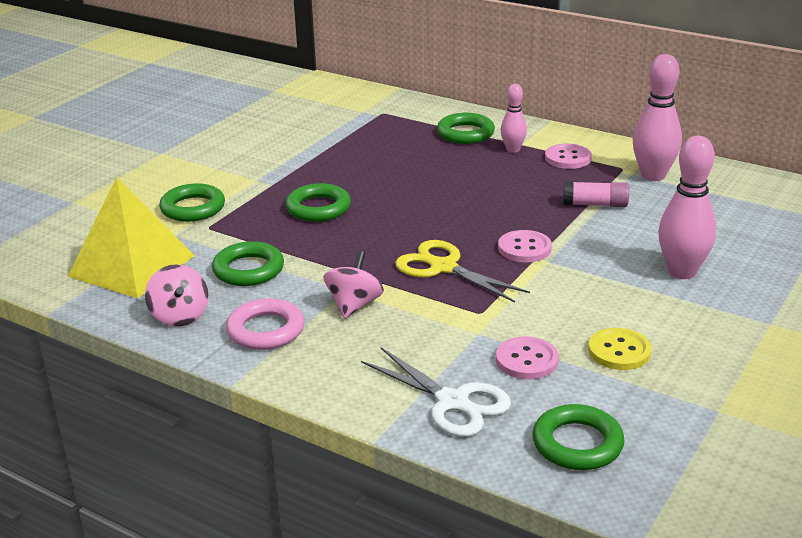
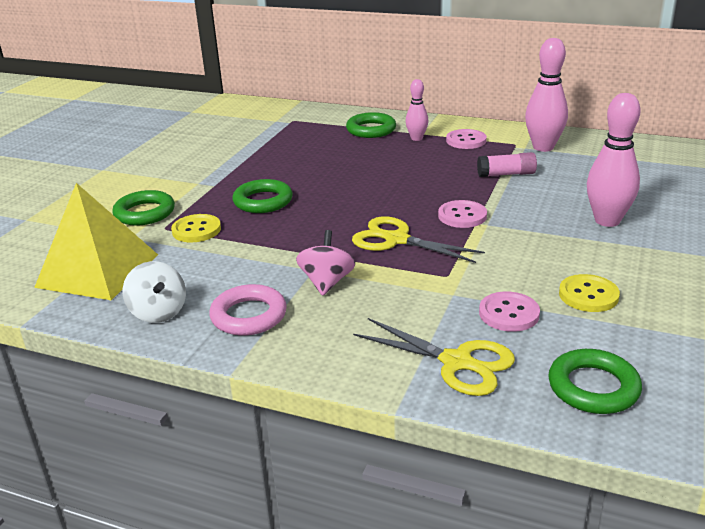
camera: 10 degrees left, 0 degrees up
(180, 316) = (158, 312): pink spinning top -> white spinning top
(240, 233) = (196, 230): none -> yellow button
(248, 270) = (214, 261): green ring -> none
(452, 402) = (456, 362): white scissors -> yellow scissors

